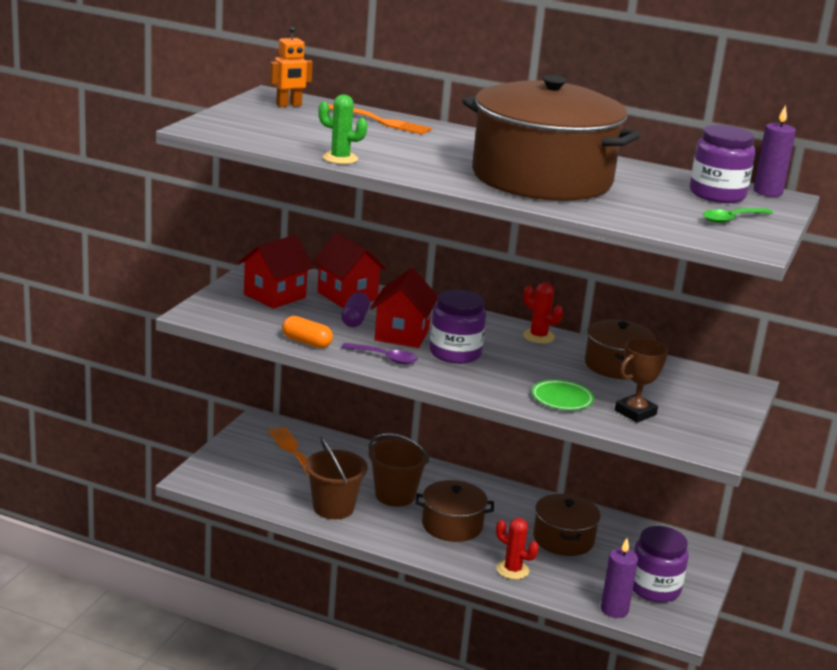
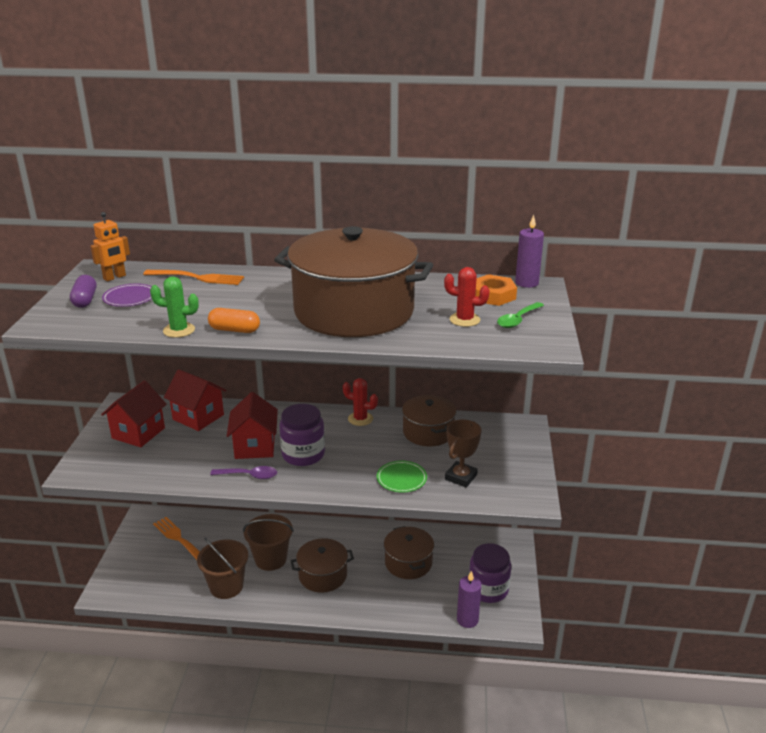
camera: 15 degrees left, 5 degrees up
(298, 124) = (130, 298): none -> purple plate
(306, 342) = (179, 477): orange capsule -> orange capsule (234, 330)
(355, 320) = (212, 441): purple capsule -> purple capsule (85, 300)
(512, 570) = (381, 605): red cactus -> red cactus (464, 320)
(717, 194) = (493, 295): purple jar -> orange nut

